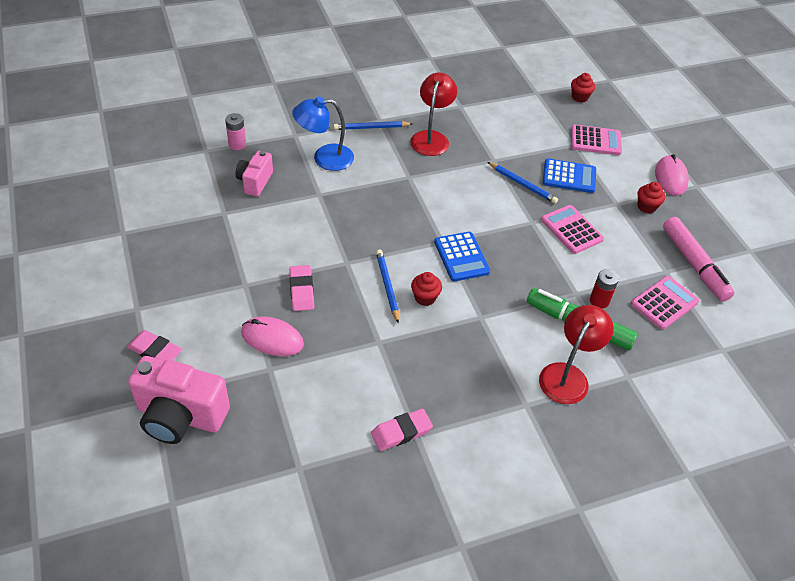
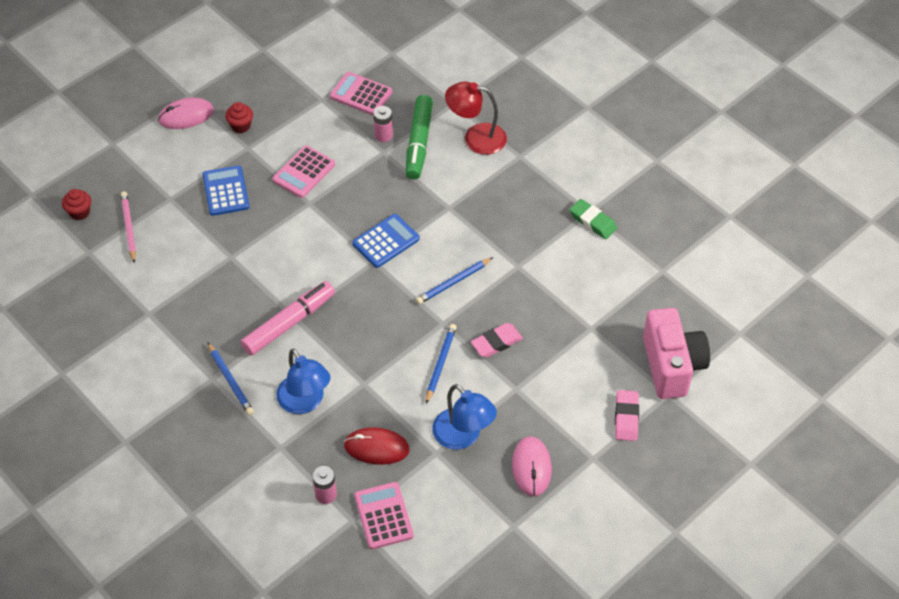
camera: 110 degrees left, 5 degrees up
(225, 233) = (463, 436): none -> blue lamp
(255, 182) = (376, 447): pink camera -> red mouse
(272, 338) = (560, 340): pink mouse -> pink mouse (531, 467)
(401, 432) = (593, 221): pink eraser -> green eraser
(425, 298) = (450, 251): red cupcake -> none
(431, 138) = (221, 320): red lamp -> none
(522, 184) = (257, 224): blue pencil -> blue pencil (440, 363)
(552, 116) = (129, 227): none -> pink pencil
(595, 141) = (155, 183): pink calculator -> pink calculator (383, 516)
(599, 301) = (383, 135): red battery -> pink battery
(694, 264) = (302, 82): pink marker -> pink marker (289, 323)

